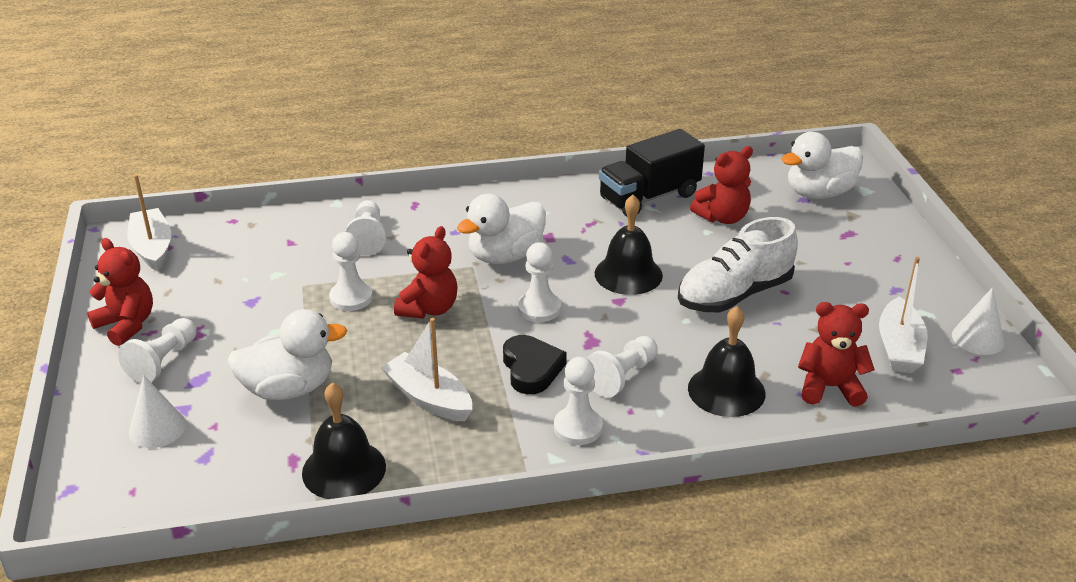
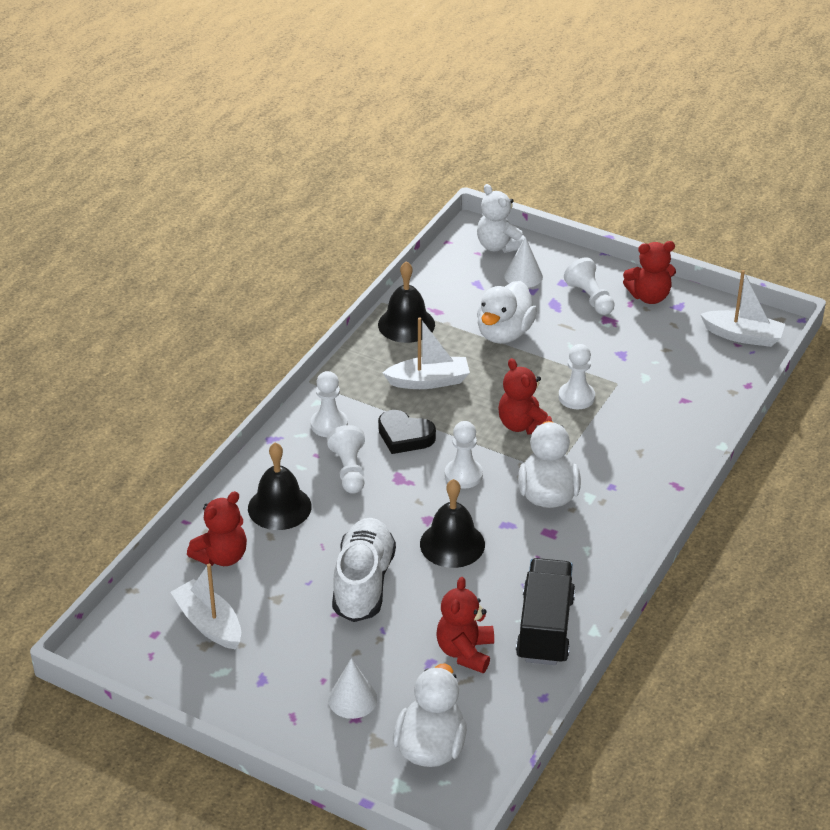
camera: 130 degrees right, 5 degrees up
(102, 480) = (498, 246): none -> white teddy bear
(368, 238) = (650, 439): white pawn -> none
(978, 338) = (163, 675): white cone -> white cone (352, 699)

